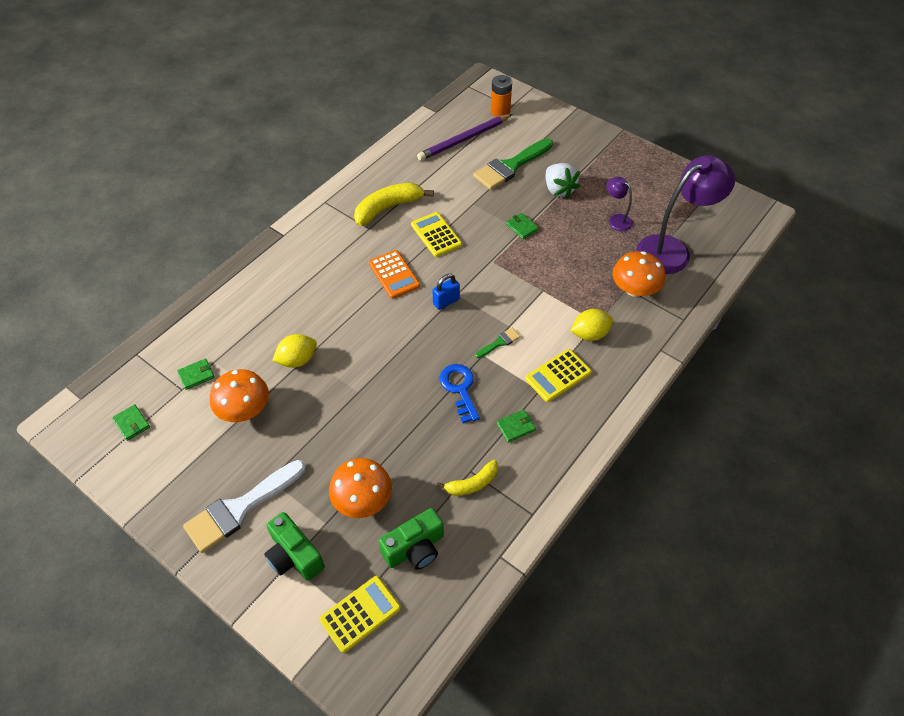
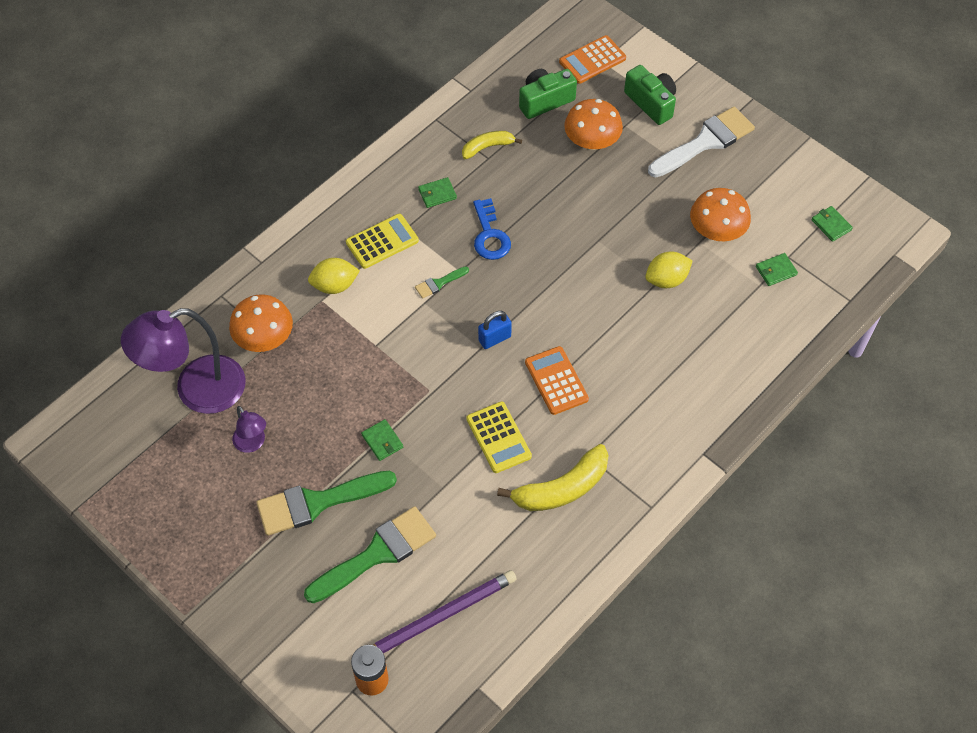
camera: 175 degrees left, 5 degrees up
(360, 614) = (592, 60): yellow calculator -> orange calculator
(558, 190) = (317, 502): white strawberry -> green brush

